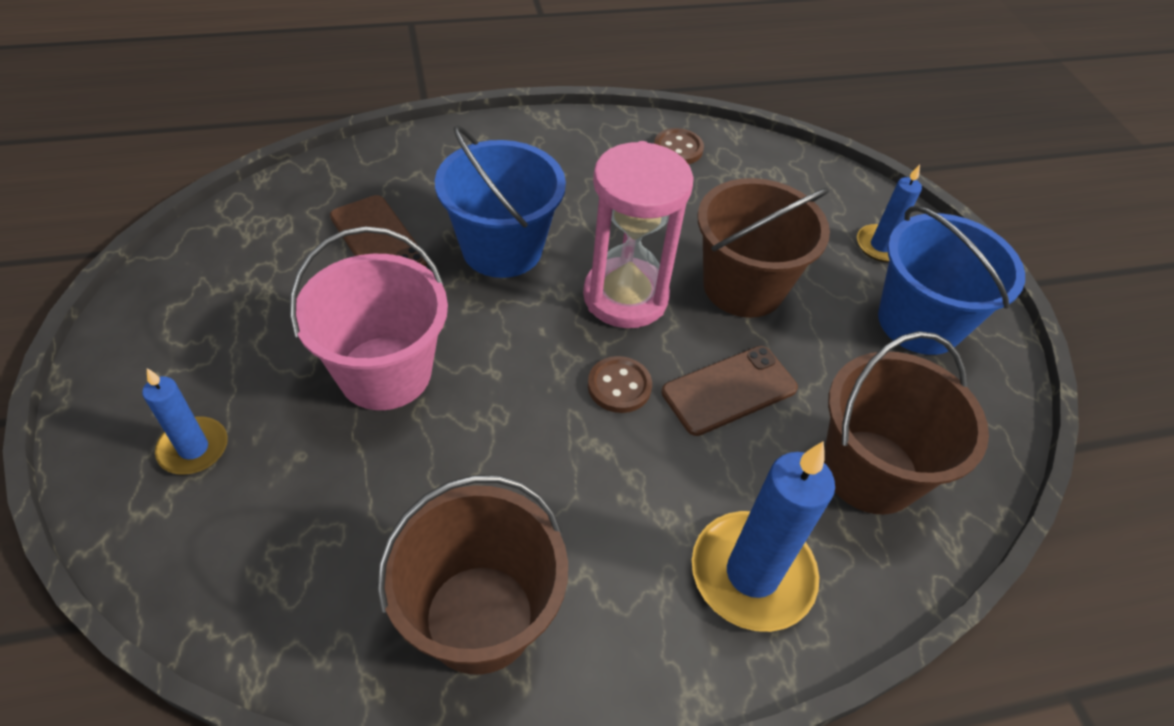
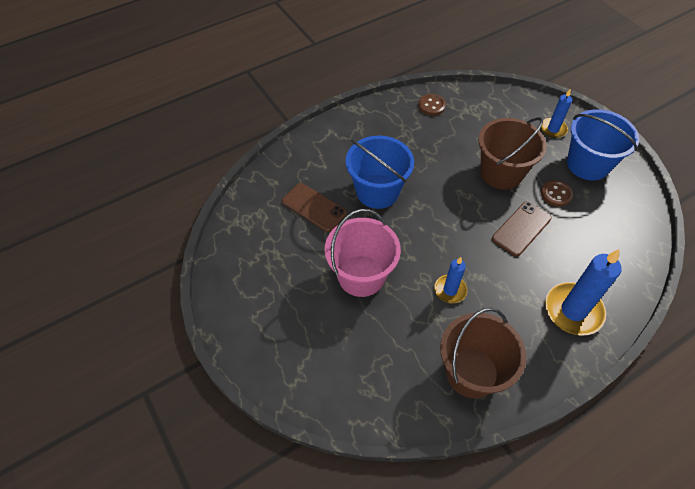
camera: 15 degrees left, 5 degrees up
(193, 448) = (296, 345): blue candle -> blue candle (450, 290)
(619, 386) = (472, 244): brown button -> brown button (556, 194)
(625, 297) = (450, 197): pink hourglass -> none
(870, 471) = (599, 246): brown bucket -> none

